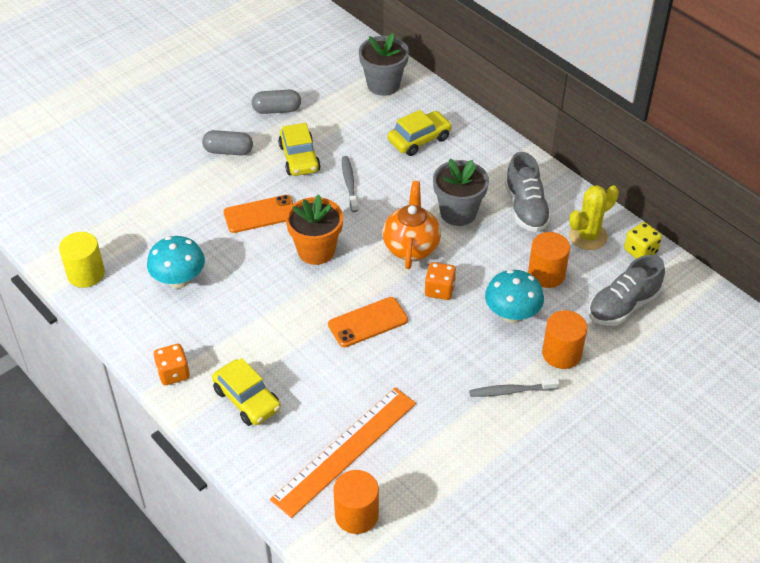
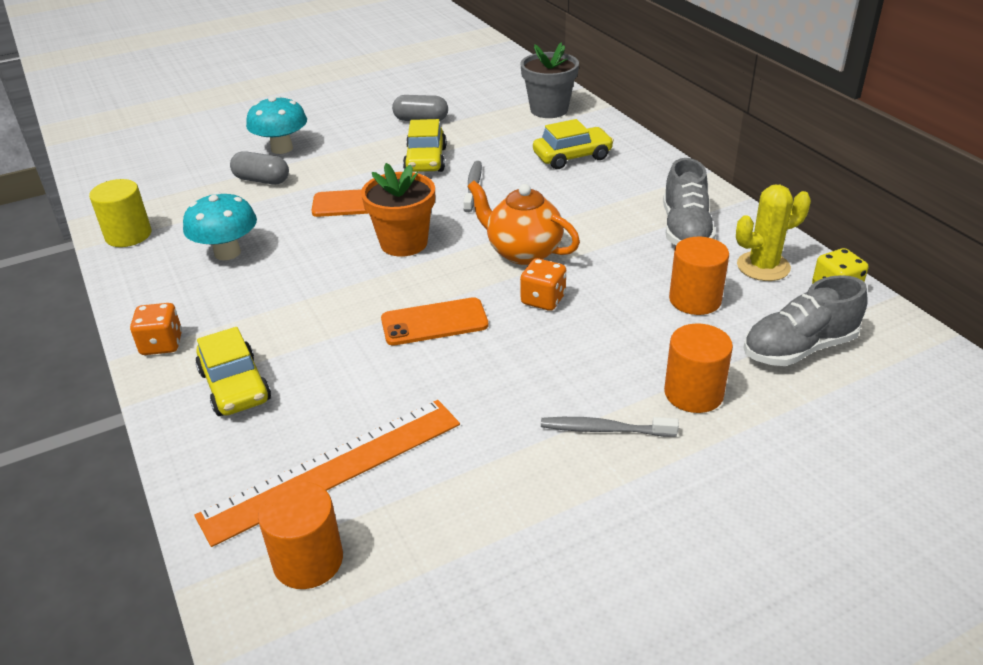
camera: 15 degrees right, 10 degrees down
(228, 151) = (350, 147): grey capsule -> grey capsule (262, 180)
(411, 247) = (523, 252): orange teapot -> orange teapot turned 75 degrees counterclockwise
(458, 213) = (596, 226): grey flower pot -> none
(512, 315) = (633, 338): turquoise mushroom -> turquoise mushroom (282, 148)

